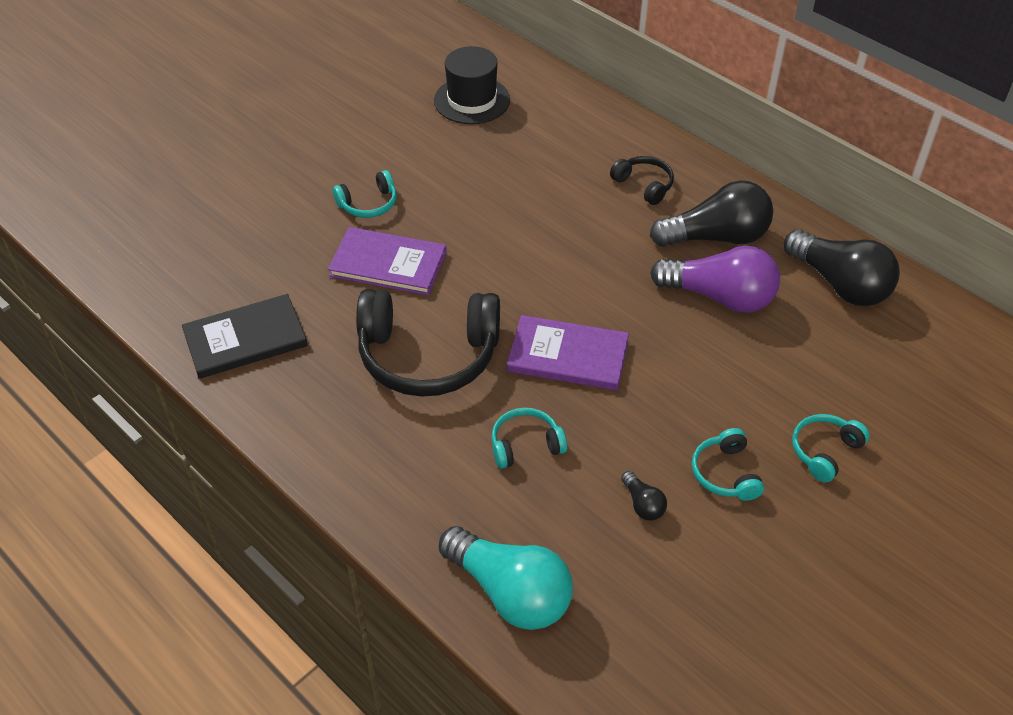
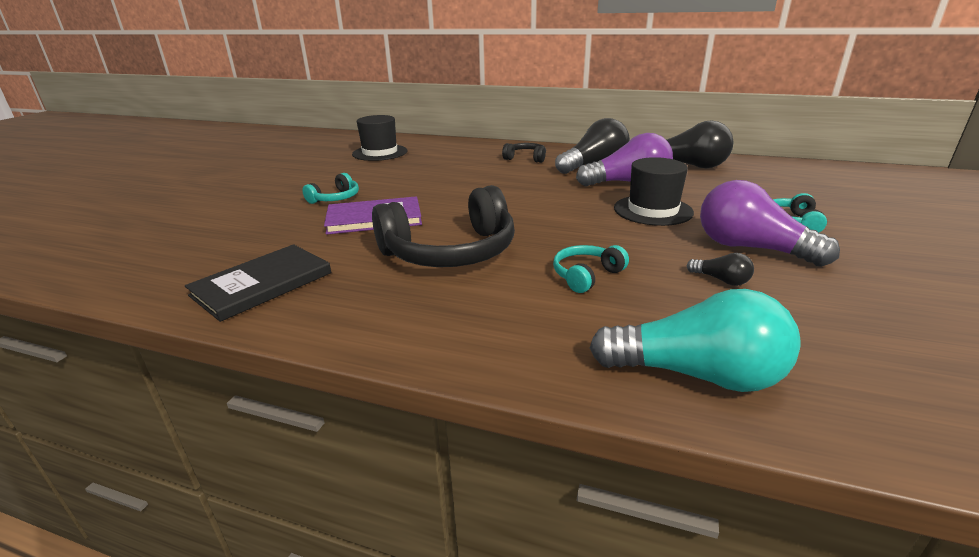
camera: 25 degrees left, 20 degrees down
(568, 356) = (562, 226): purple book -> none
(692, 366) = (652, 210): none -> black hat
(725, 473) = (750, 248): turquoise headphones -> purple light bulb

